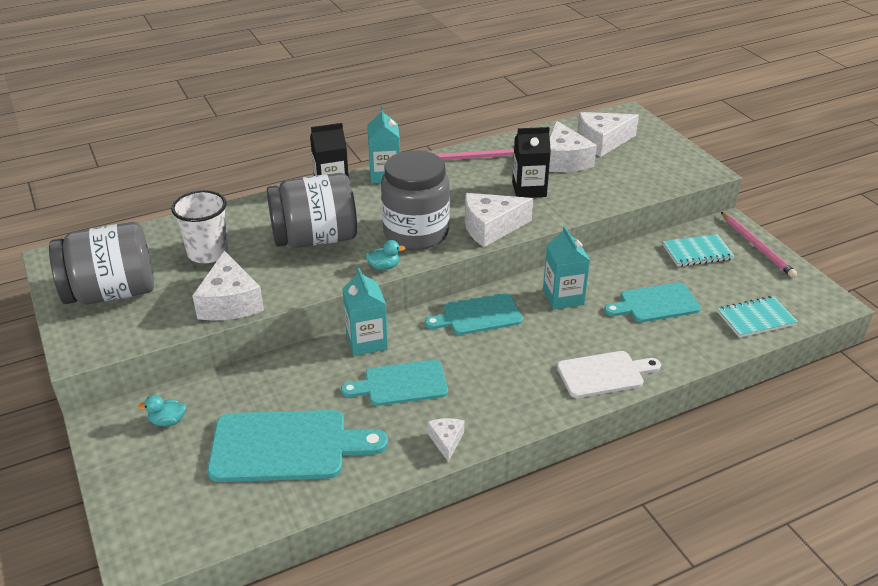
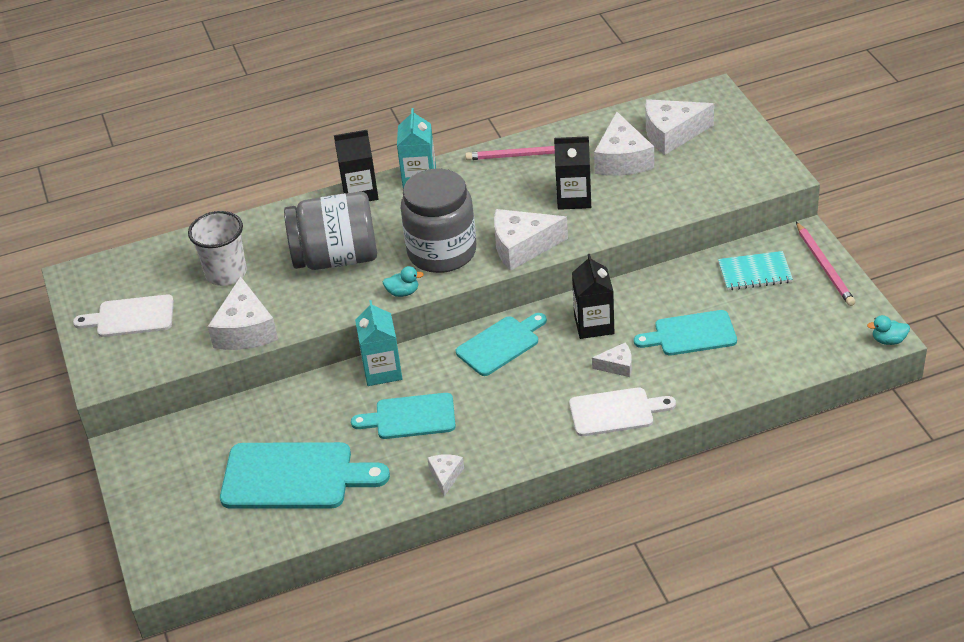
camera: 10 degrees right, 5 degrees up
(111, 293) = (131, 317): grey jar -> white cutting board
(168, 421) = (185, 449): turquoise duck -> turquoise duck (888, 340)
(478, 315) = (500, 344): turquoise cutting board -> turquoise cutting board turned 150 degrees clockwise
(563, 297) = (594, 324): turquoise carton -> black carton
(594, 332) = (617, 366): none -> white cheese
(756, 318) = (793, 354): turquoise notebook -> none

